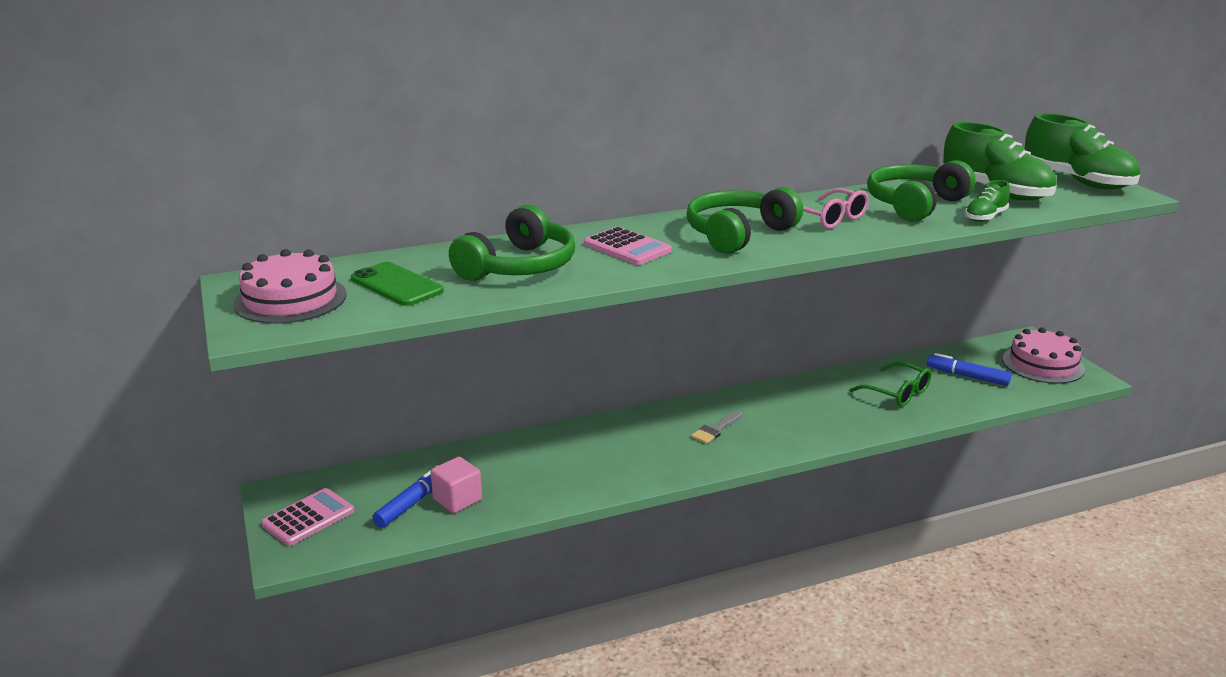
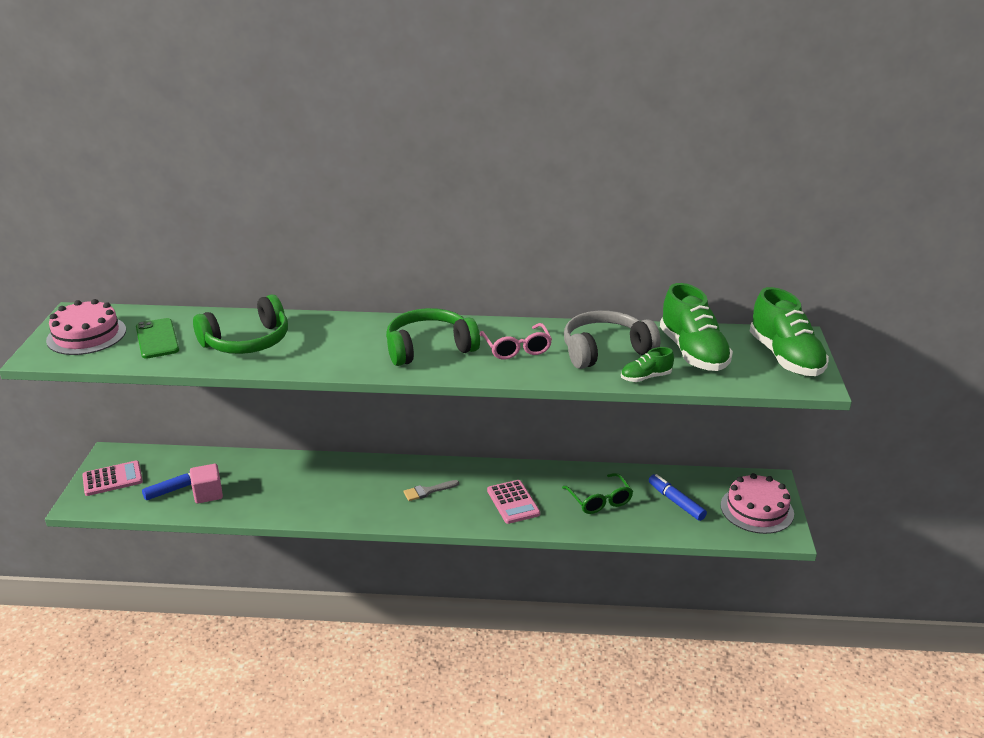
camera: 25 degrees right, 5 degrees up
(627, 247) = (337, 342): pink calculator -> pink calculator (513, 502)
(915, 204) = (605, 350): green headphones -> grey headphones

